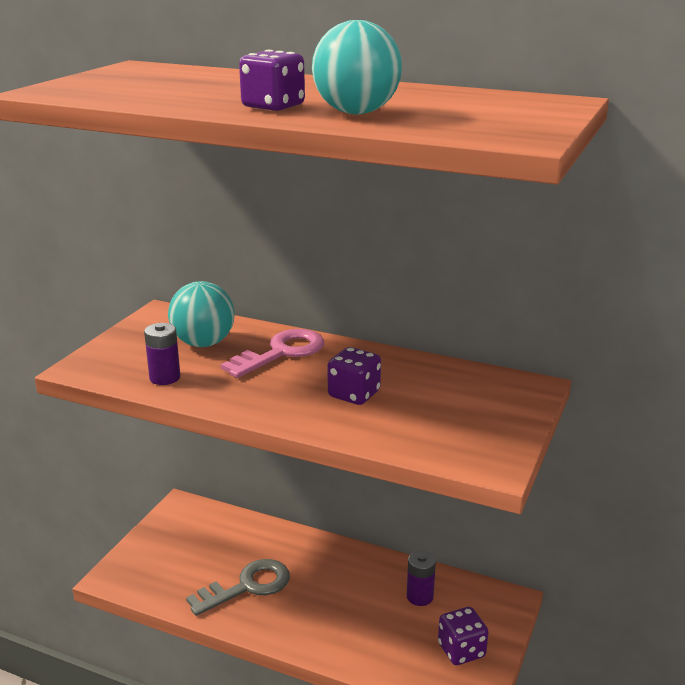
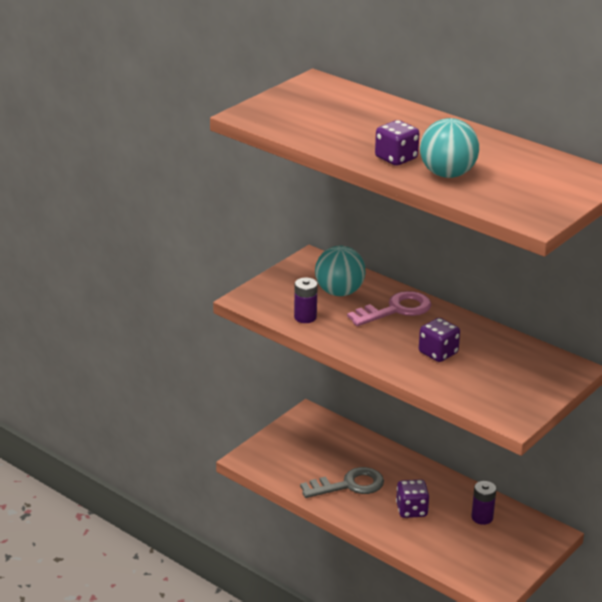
camera: 15 degrees right, 5 degrees up
(461, 650) = (499, 559): purple dice -> purple dice (411, 510)

